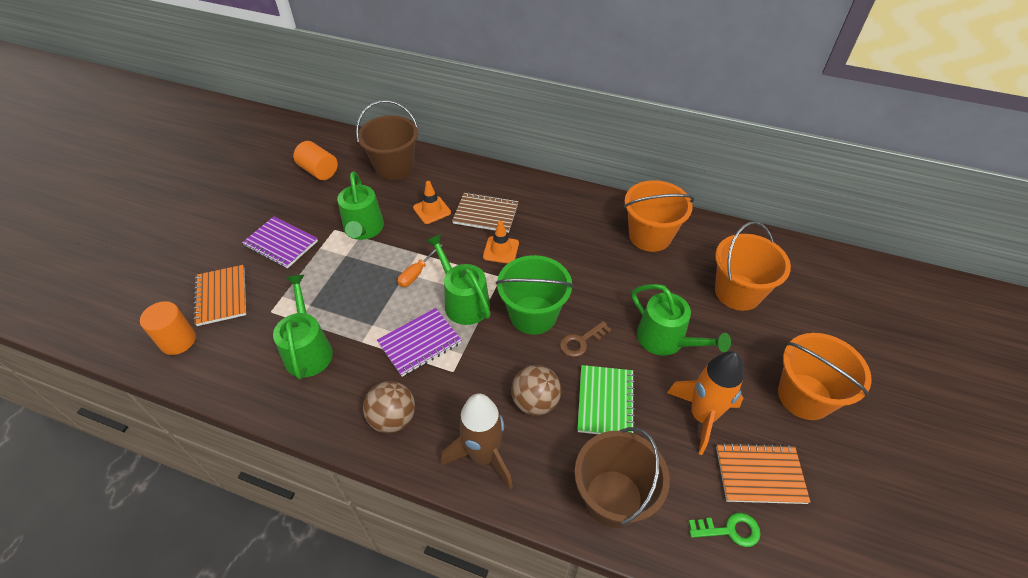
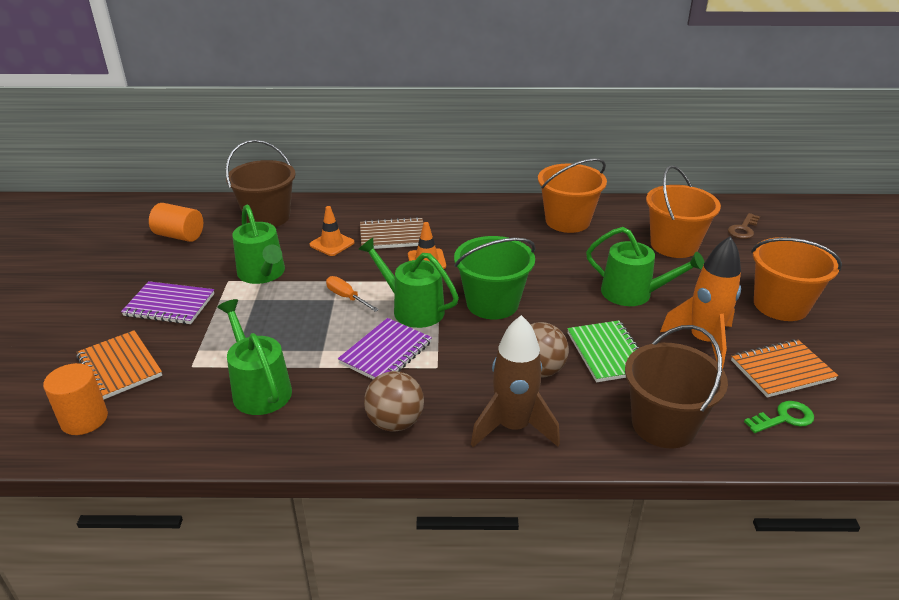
camera: 20 degrees left, 15 degrees down
(416, 273) = (346, 297): orange screwdriver -> orange screwdriver turned 120 degrees clockwise
(581, 341) = (553, 313): brown key -> brown key (743, 229)

